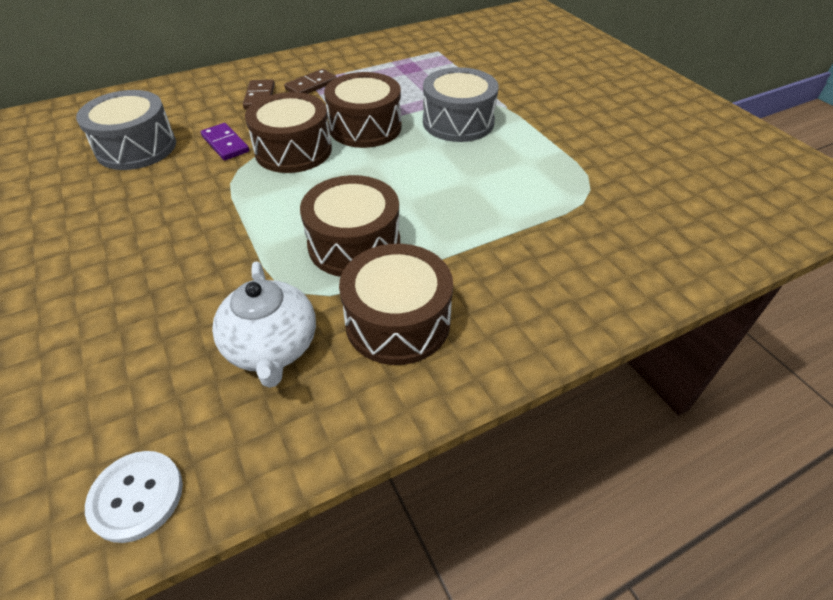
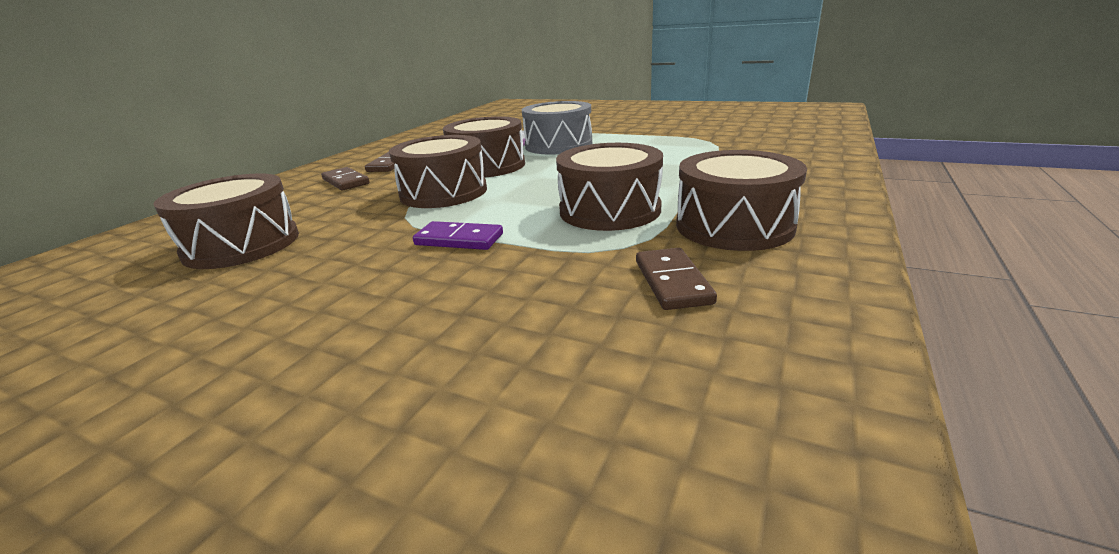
camera: 35 degrees left, 20 degrees down
(136, 147) = (242, 244): grey drum -> brown drum
(136, 496) = (791, 448): white button -> none
(225, 144) = (359, 210): purple domino -> purple domino (459, 239)
(272, 347) = (672, 282): white teapot -> brown domino

